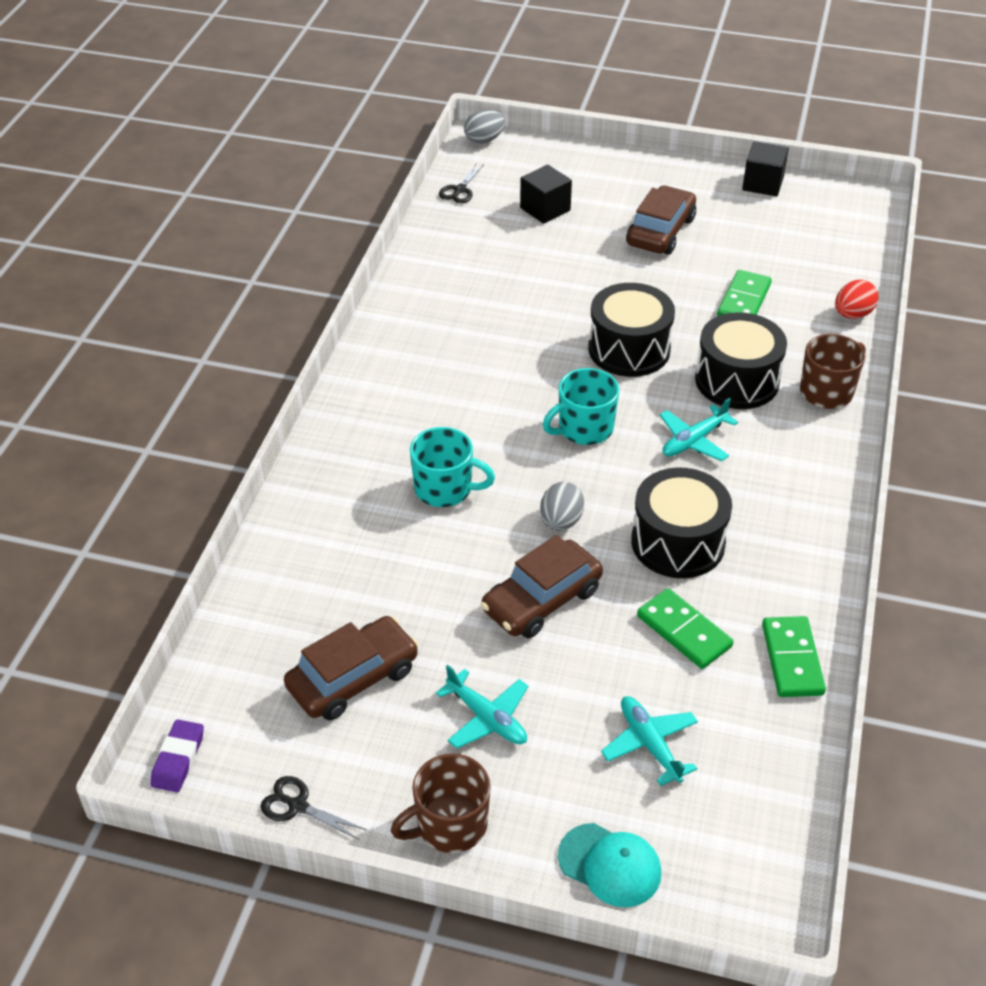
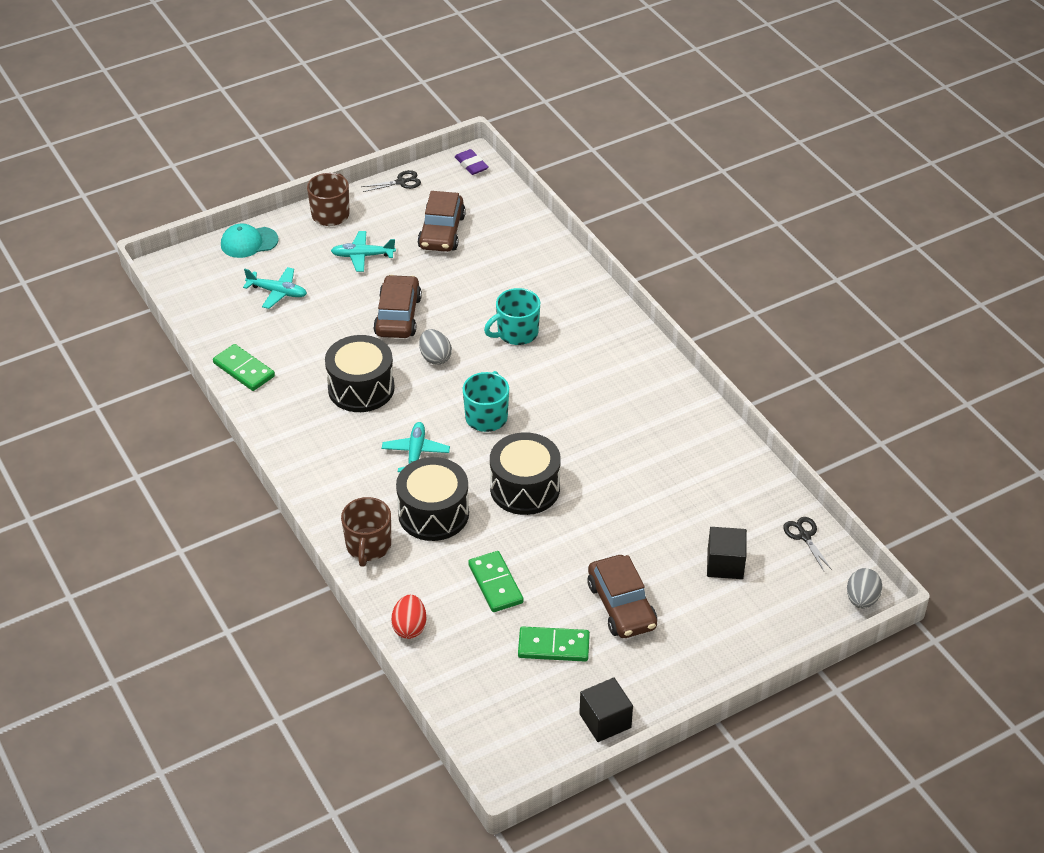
camera: 135 degrees right, 0 degrees up
(684, 631) = (311, 347): green domino -> green domino (553, 646)

